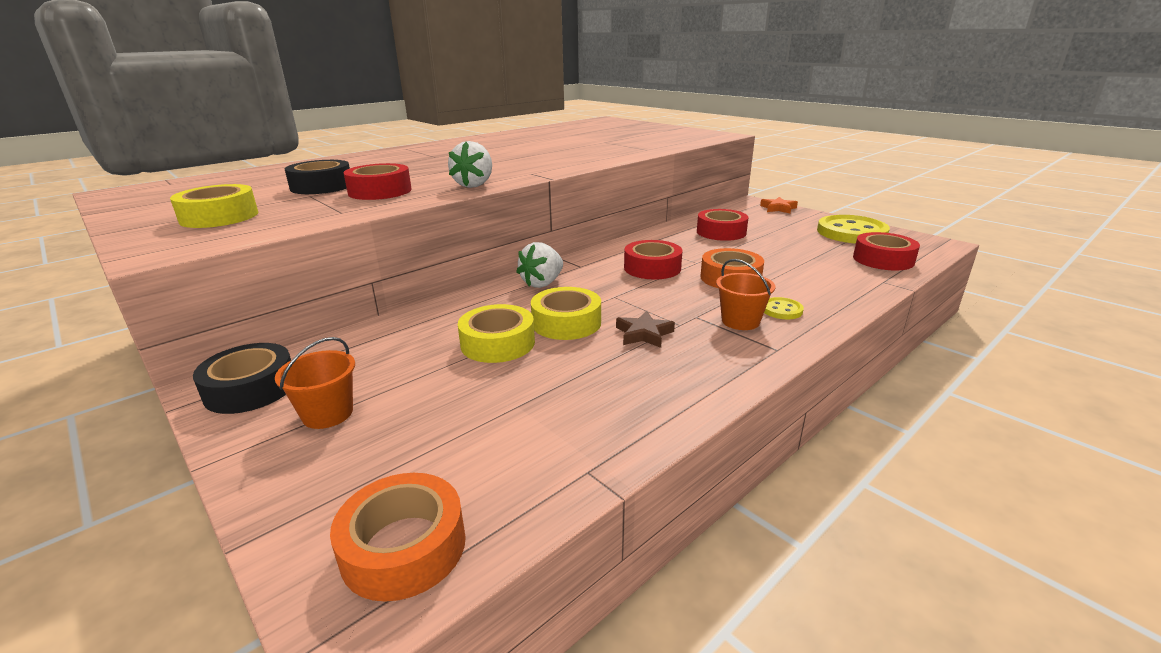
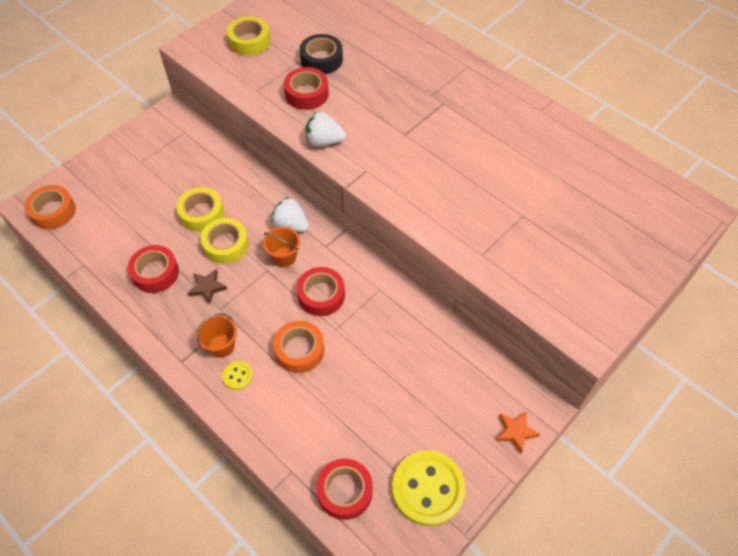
camera: 85 degrees right, 30 degrees up
(251, 388) = (166, 126): black tape -> none
(327, 414) = (140, 161): orange bucket -> orange bucket (284, 257)
(721, 232) = (419, 358): red tape -> red tape (155, 273)

